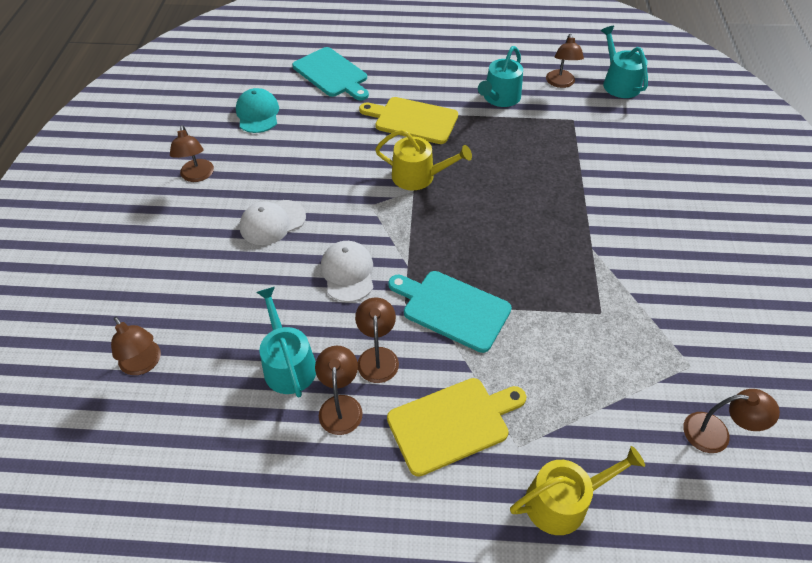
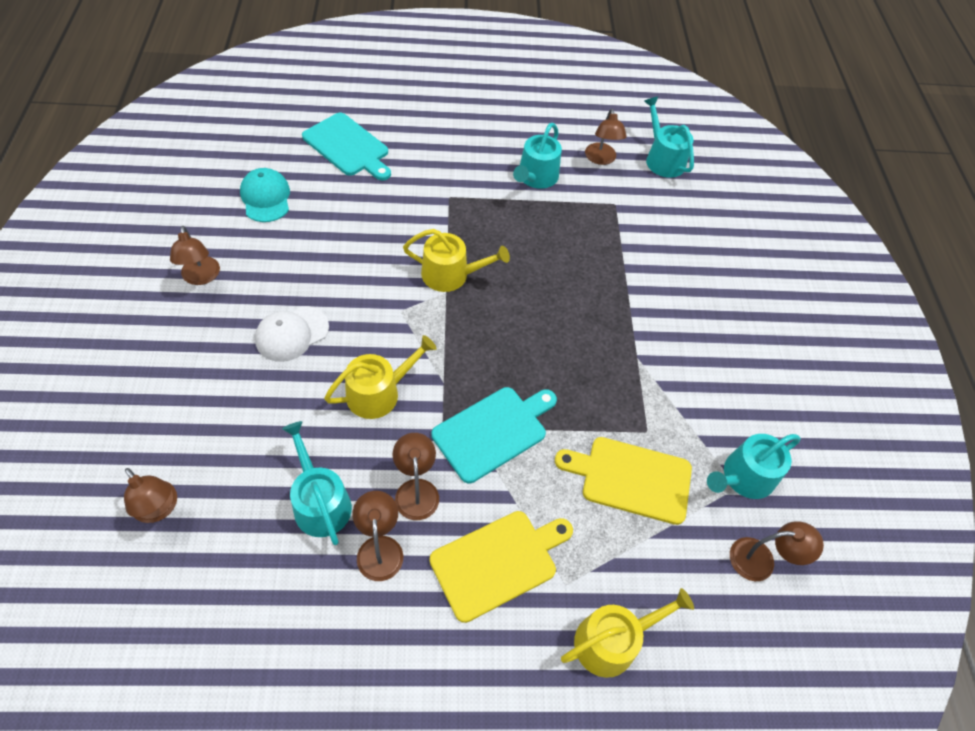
camera: 10 degrees left, 5 degrees up
(348, 273) = (379, 392): white cap -> yellow watering can
(413, 120) = (442, 205): yellow cutting board -> yellow cutting board (631, 478)
(452, 309) = (493, 431): turquoise cutting board -> turquoise cutting board turned 120 degrees clockwise
(697, 357) = (743, 477): none -> turquoise watering can

